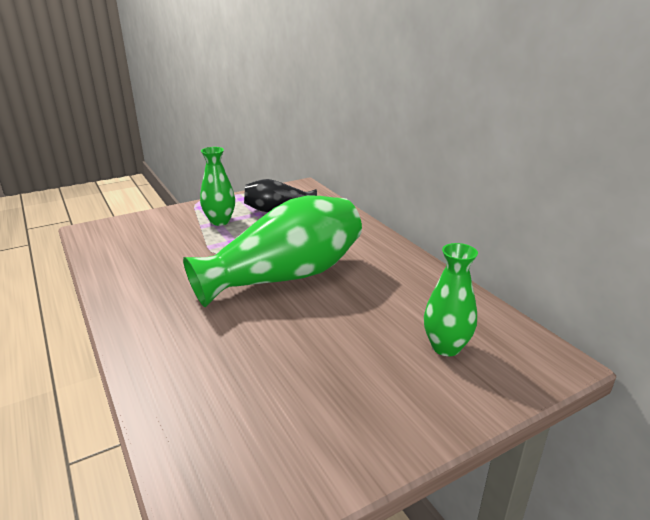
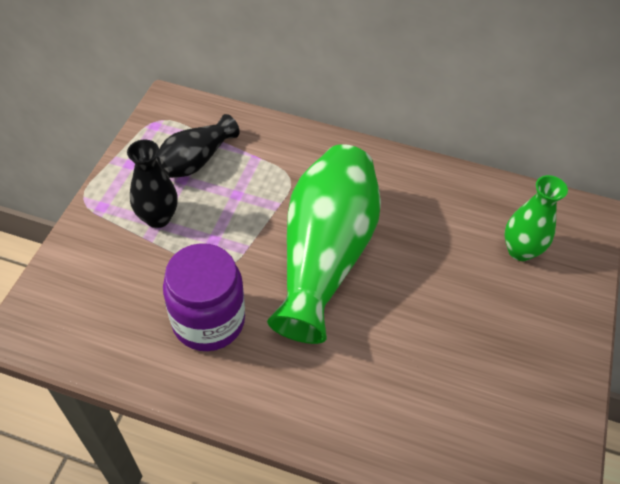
camera: 45 degrees left, 25 degrees up
(171, 269) = (208, 321): none -> purple jar
(220, 221) = (158, 218): green vase -> black vase

